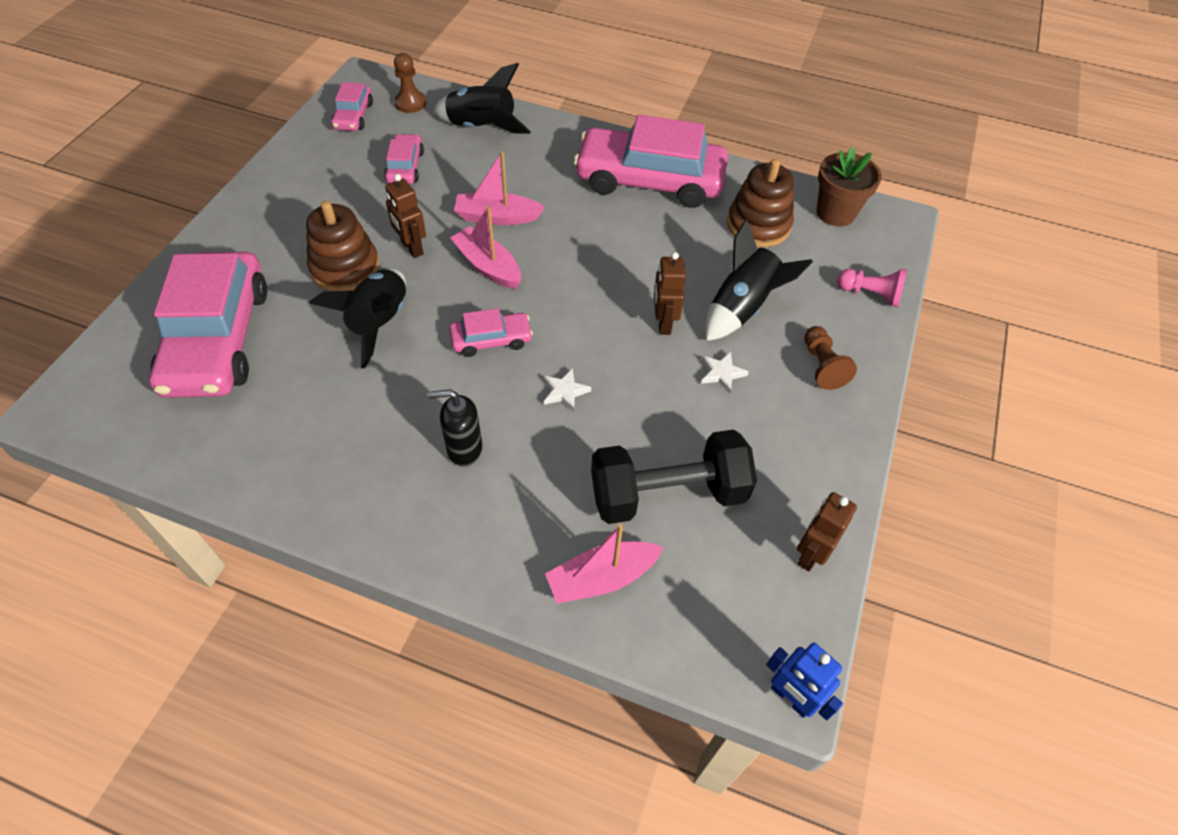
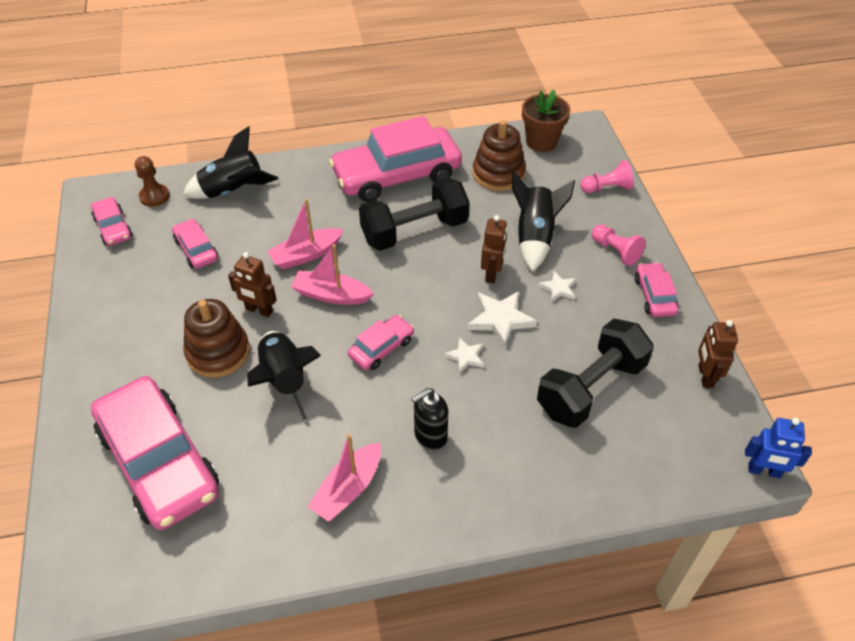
camera: 30 degrees left, 5 degrees down
(602, 578) = (596, 467): pink boat -> pink boat (348, 489)
(620, 243) = (414, 231): none -> black dumbbell
(632, 373) = (500, 319): none -> white star
(663, 323) = (492, 274): brown robot -> brown robot turned 135 degrees counterclockwise
(822, 366) = (615, 251): brown pawn -> pink pawn
(826, 435) = (654, 296): none -> pink car

